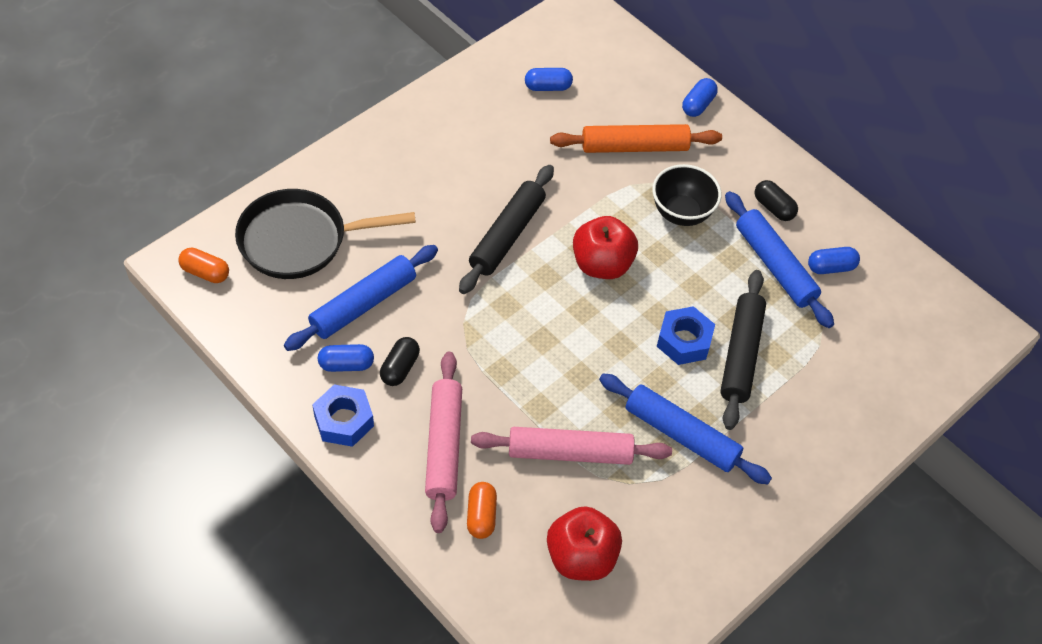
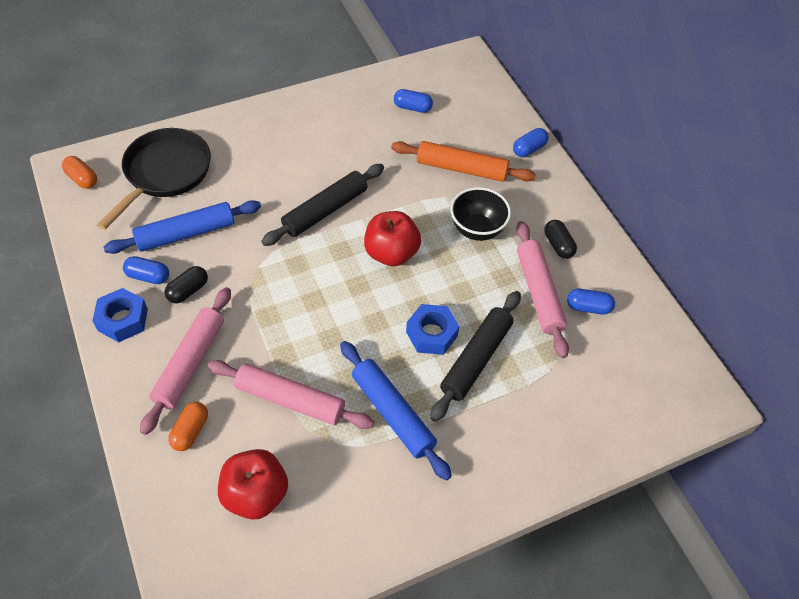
camera: 20 degrees right, 0 degrees up
(300, 240) = (164, 173): black pan -> black pan turned 105 degrees clockwise
(775, 266) = (538, 293): blue rolling pin -> pink rolling pin

